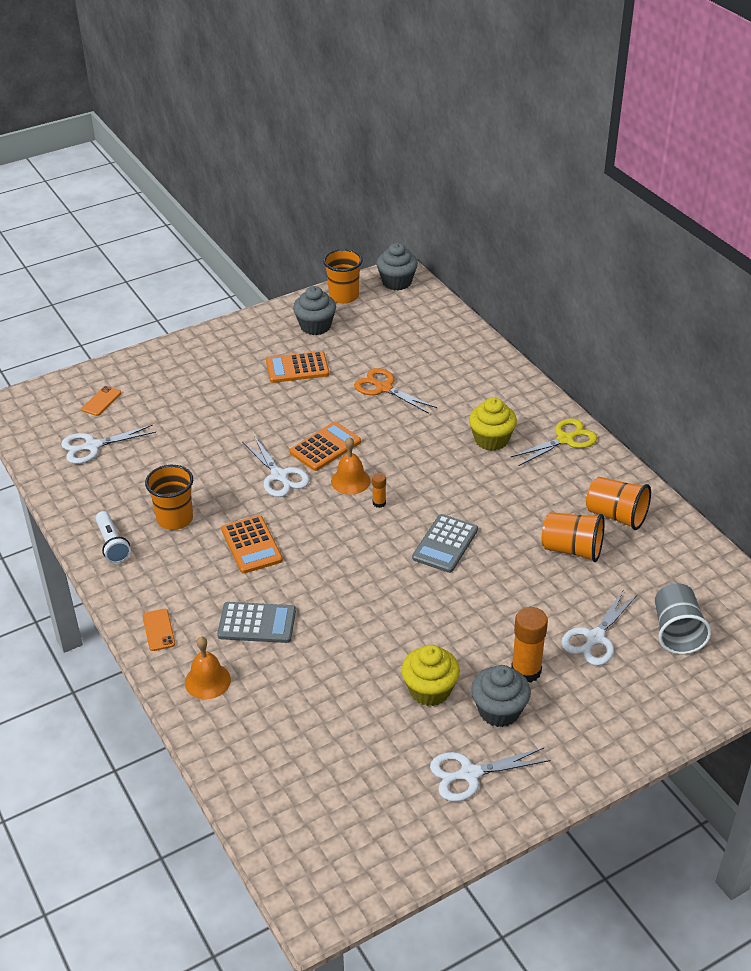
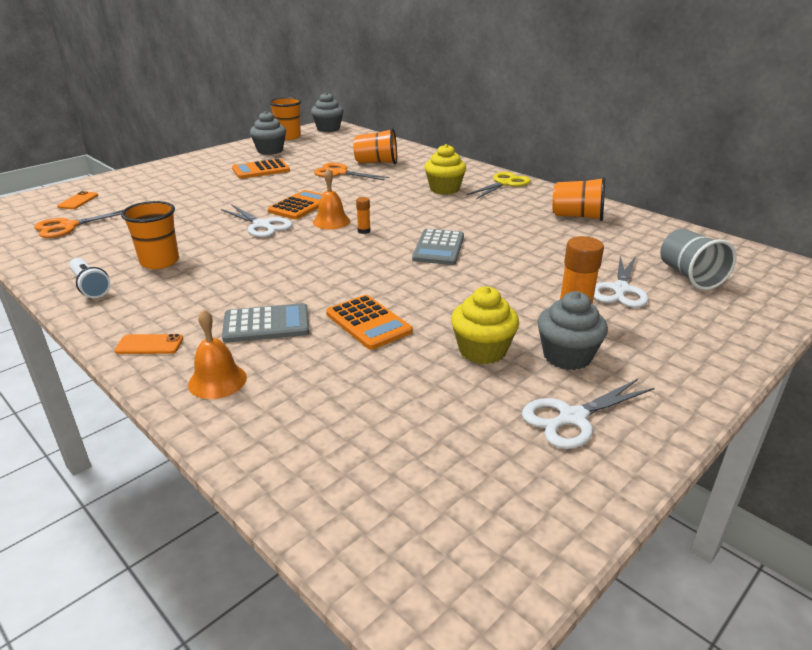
camera: 15 degrees left, 10 degrees down
(92, 446) = (68, 226): white scissors -> orange scissors
(158, 630) = (149, 345): orange phone -> orange phone turned 60 degrees counterclockwise
(251, 545) = (245, 270): orange calculator -> orange calculator (368, 323)
(572, 549) = (555, 238): orange cup -> orange cup (376, 162)

